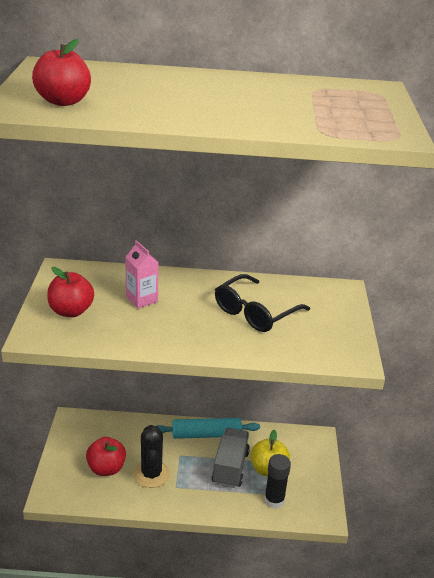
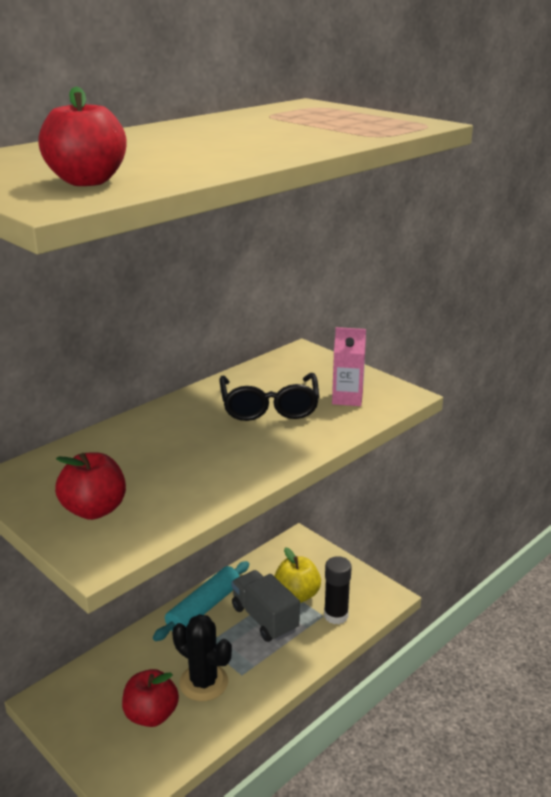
camera: 45 degrees left, 5 degrees down
(142, 299) = (148, 456): pink carton -> pink carton (347, 398)

